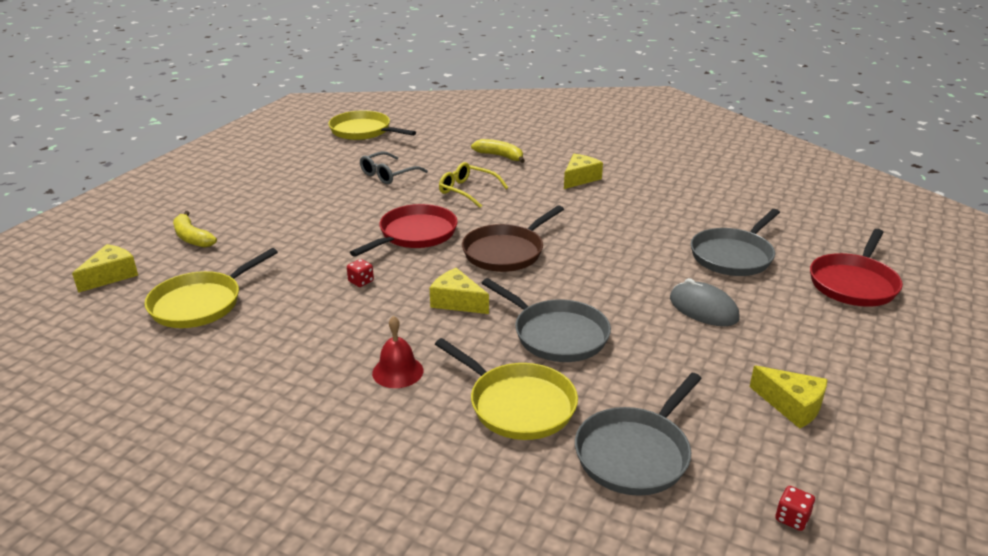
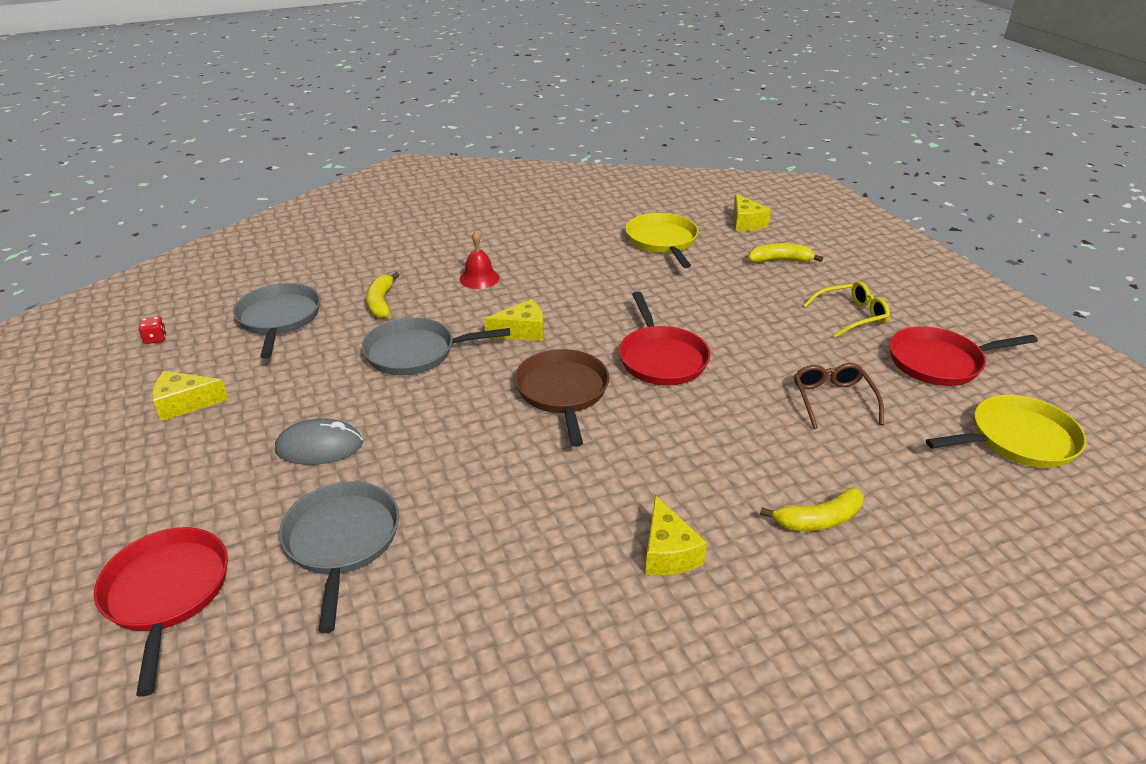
camera: 130 degrees right, 5 degrees up
(302, 158) = (939, 362): none -> red pan
(361, 281) = (611, 304): red dice -> none
(388, 174) = (833, 400): grey glasses -> brown glasses
(468, 191) = (728, 435): yellow glasses -> yellow glasses (851, 316)
(518, 405) = (381, 303): yellow pan -> yellow banana

